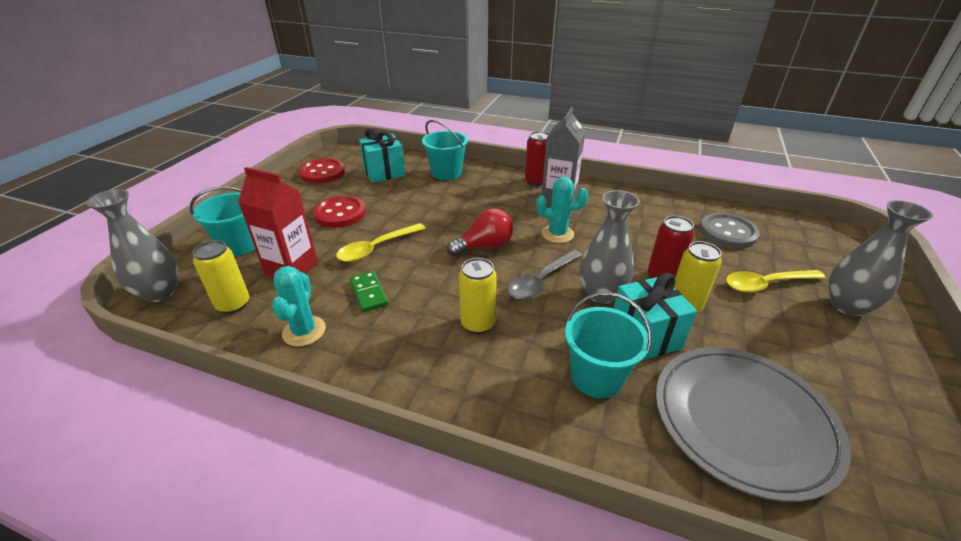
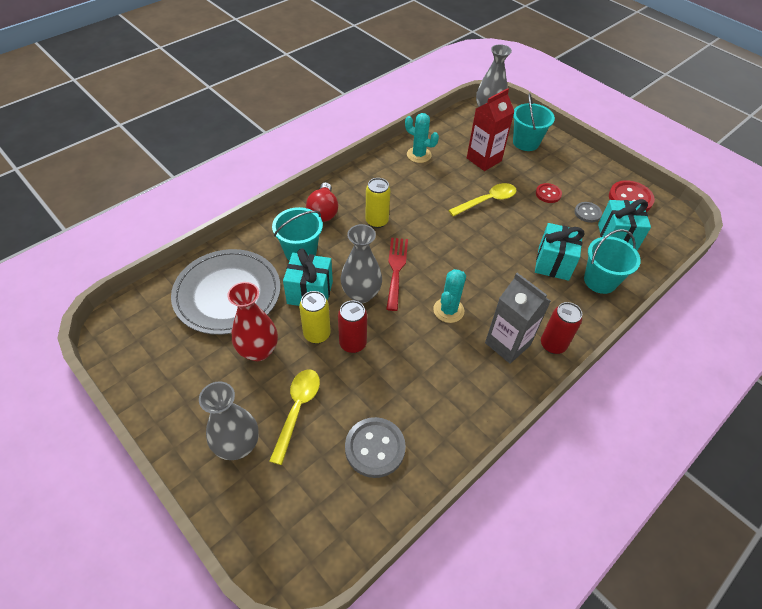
camera: 115 degrees right, 15 degrees up
(233, 304) = (460, 134): yellow can -> none
(340, 213) = (548, 194): red button -> red button, size x0.59
(358, 189) = (587, 213): none -> grey button
(369, 293) = (437, 185): green domino -> none
(376, 248) = (487, 201): yellow spoon -> yellow spoon turned 75 degrees clockwise
(444, 195) = (553, 263): none -> turquoise gift
(484, 246) = (457, 257): red light bulb -> red light bulb (323, 211)
(541, 281) = (396, 269): grey spoon -> red fork
(760, 342) = (258, 351): none -> red vase

